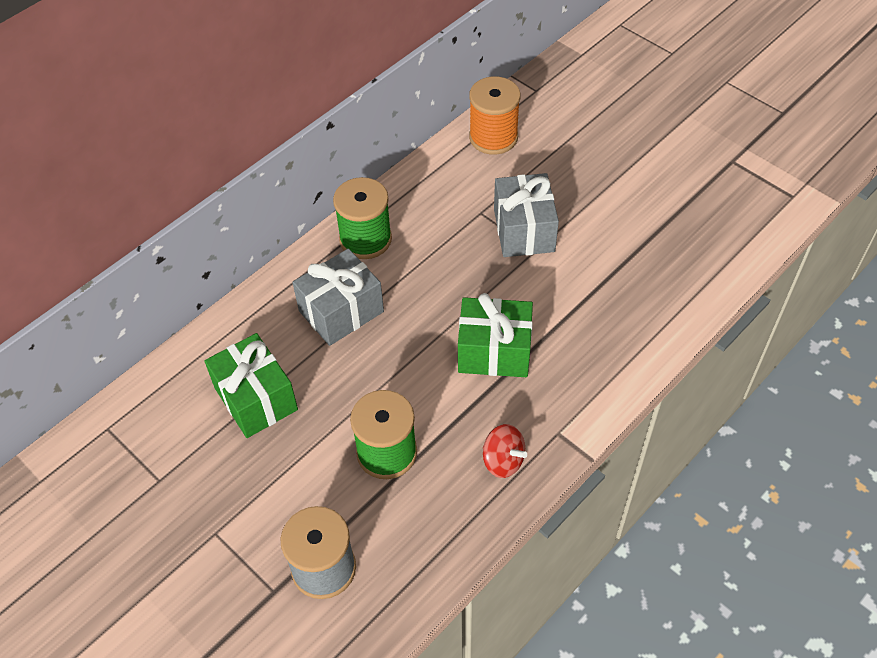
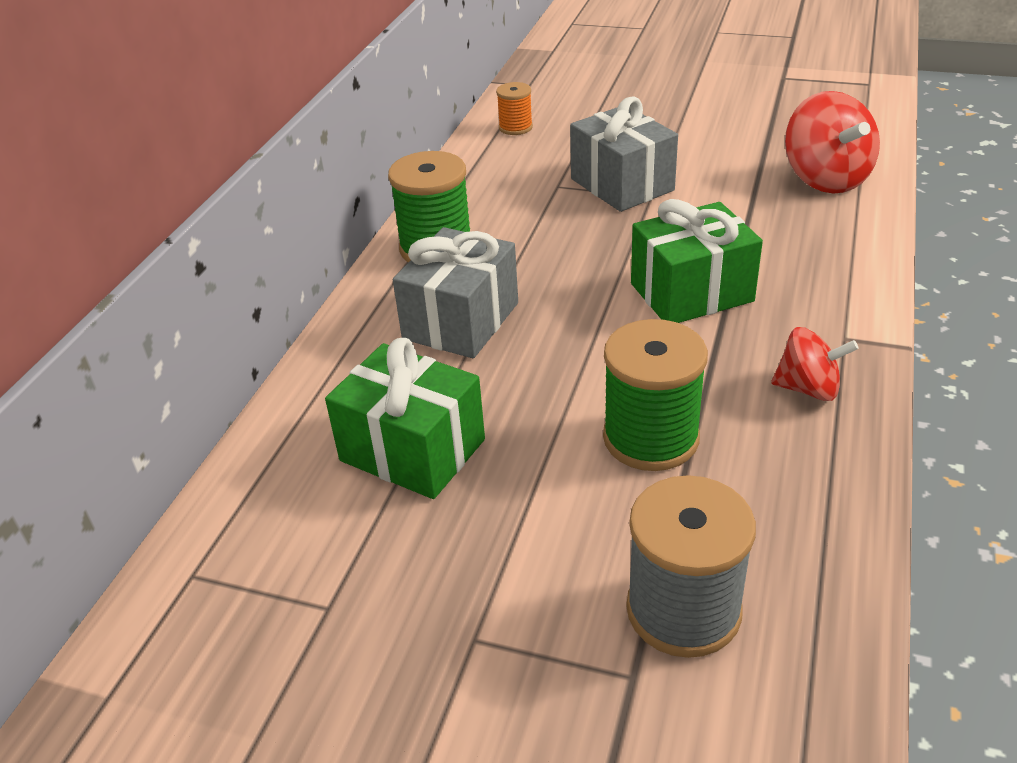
camera: 25 degrees left, 15 degrees down
(493, 137) = (515, 127): orange spool -> orange spool, size x0.55
(668, 286) = (825, 179): none -> red spinning top

